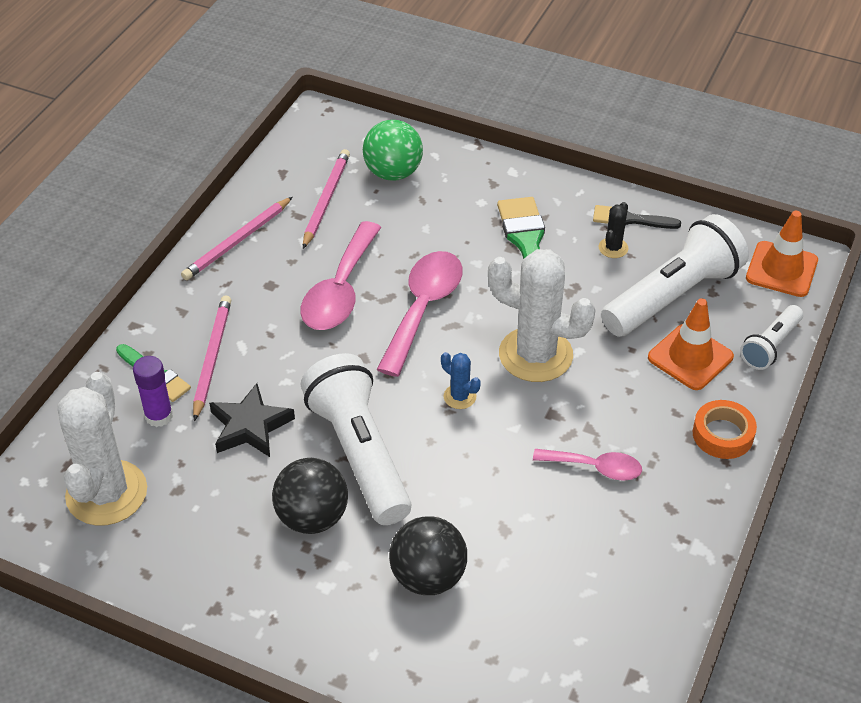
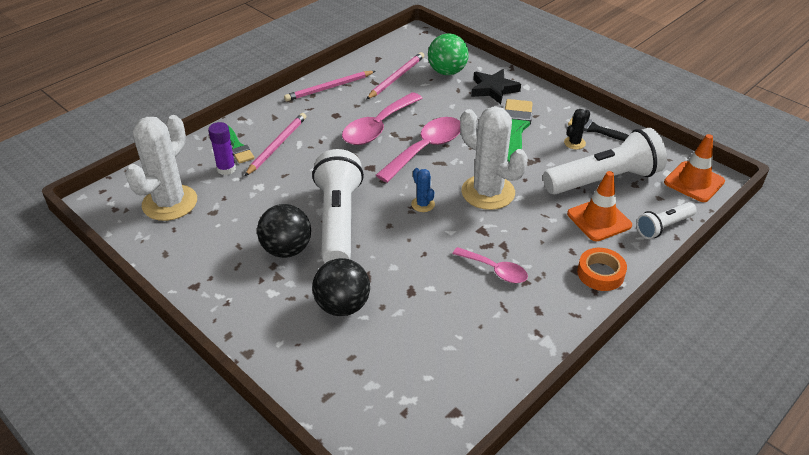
camera: 20 degrees right, 5 degrees down
(250, 426) = (278, 188): black star -> black star (493, 89)

